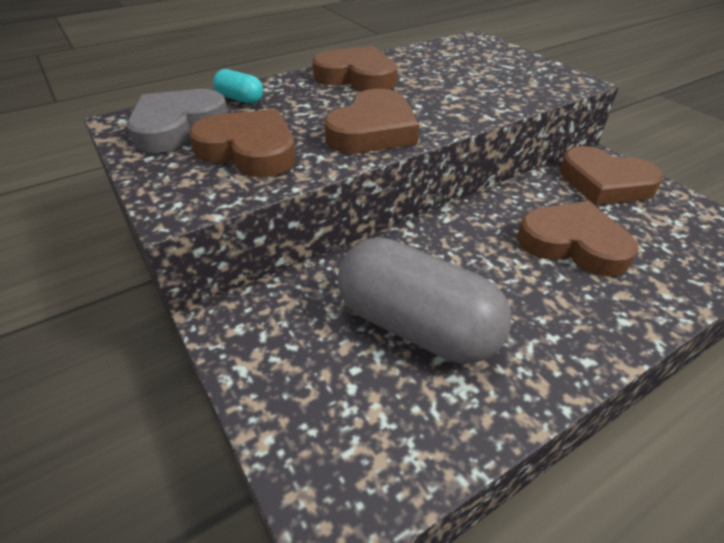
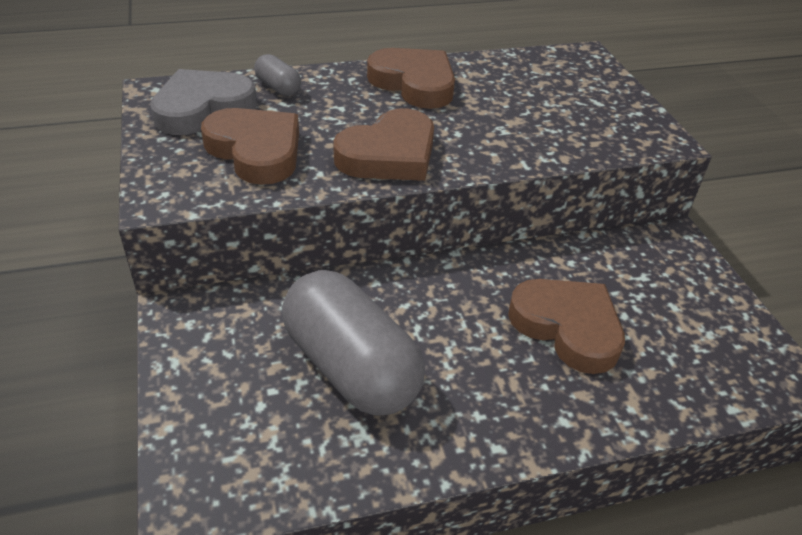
camera: 15 degrees right, 0 degrees up
(240, 99) = (278, 87): turquoise capsule -> grey capsule
(604, 183) = (656, 267): brown heart -> none

